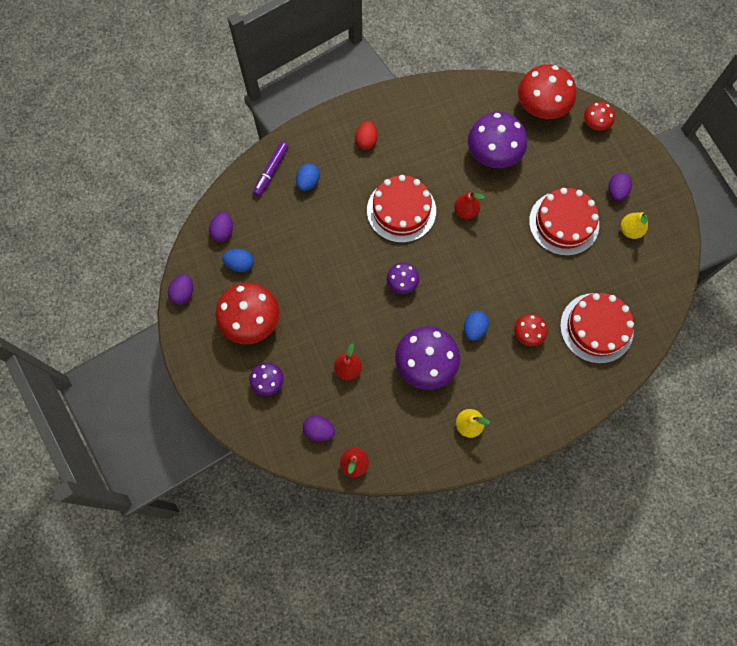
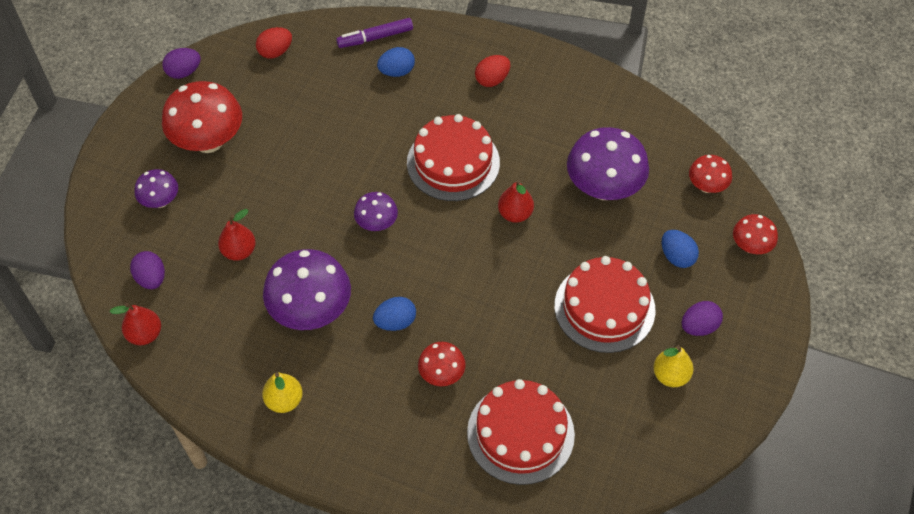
camera: 45 degrees right, 15 degrees down
(223, 231) = (275, 52): purple egg -> red egg
(240, 264) = (257, 88): blue egg -> blue egg (677, 257)
(541, 108) = (706, 186): red mushroom -> red mushroom, size x0.53

